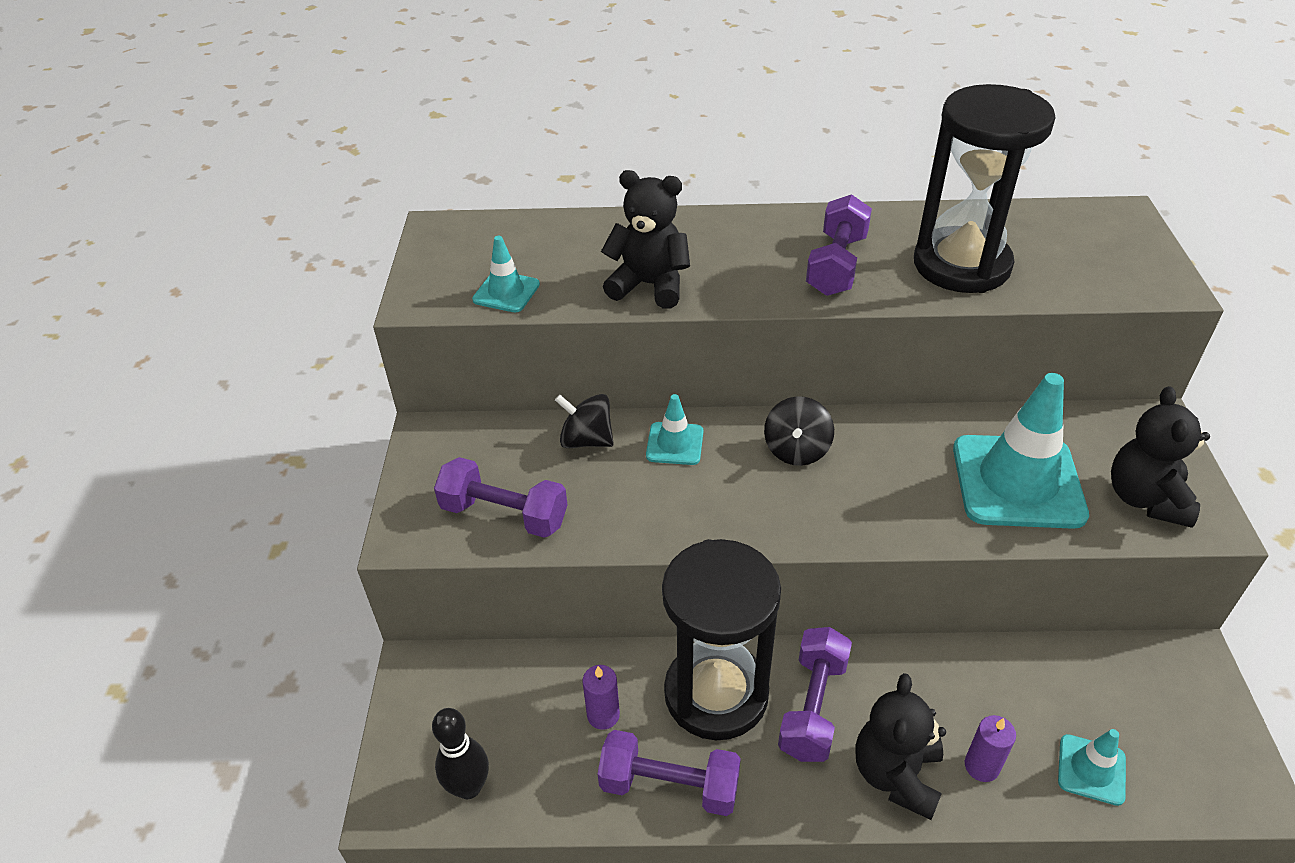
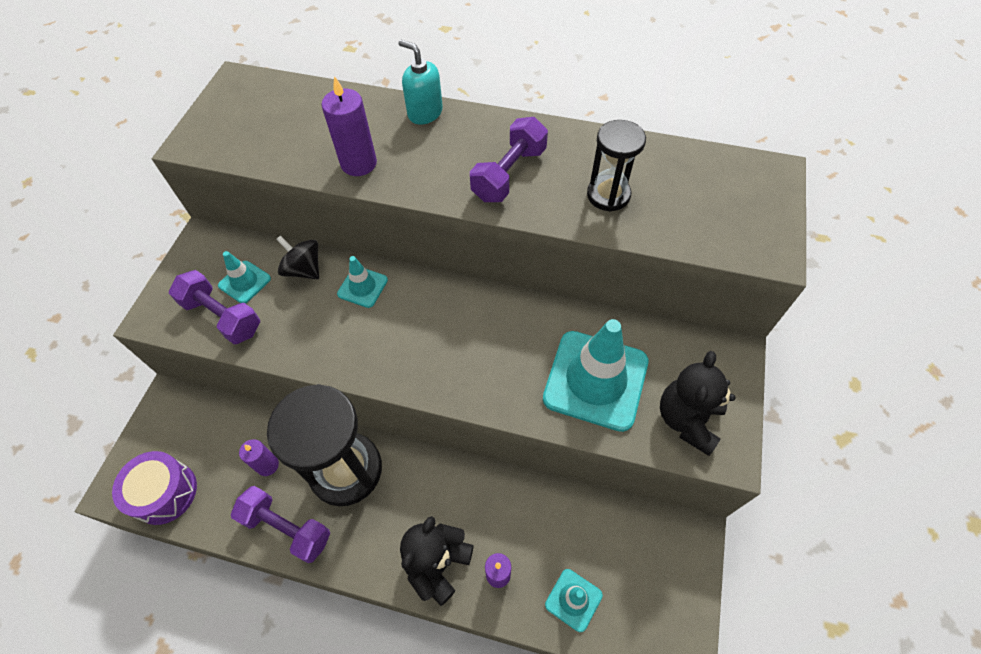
camera: 15 degrees right, 15 degrees up
(469, 787) = (165, 492): black bowling pin -> purple drum
(506, 292) = (254, 148): turquoise traffic cone -> turquoise traffic cone (244, 282)
(649, 285) = (359, 163): black teddy bear -> purple candle
(698, 223) = (425, 113): none -> turquoise soap dispenser
(796, 450) = (446, 313): black spinning top -> none
(813, 707) = (405, 497): purple dumbbell -> none
(961, 265) = (608, 195): black hourglass -> black hourglass, size x0.55

